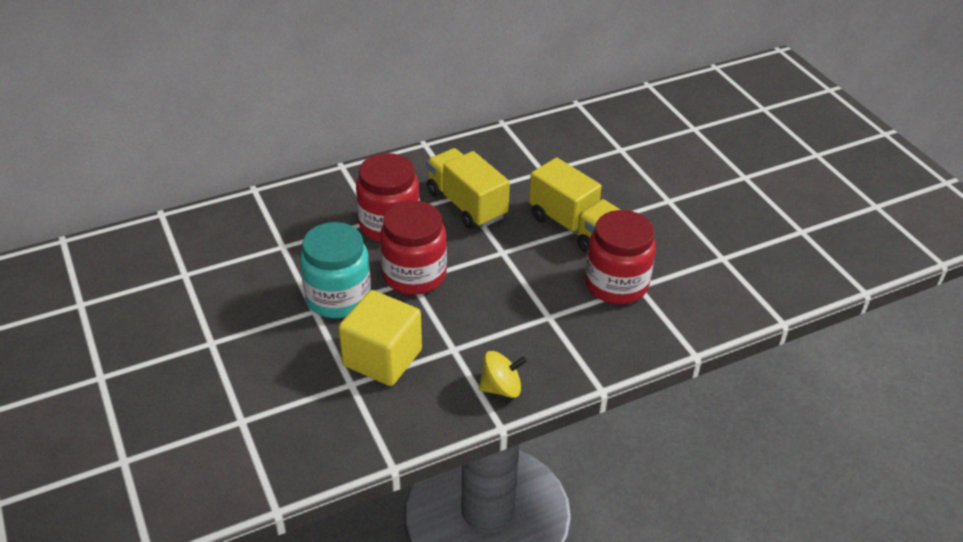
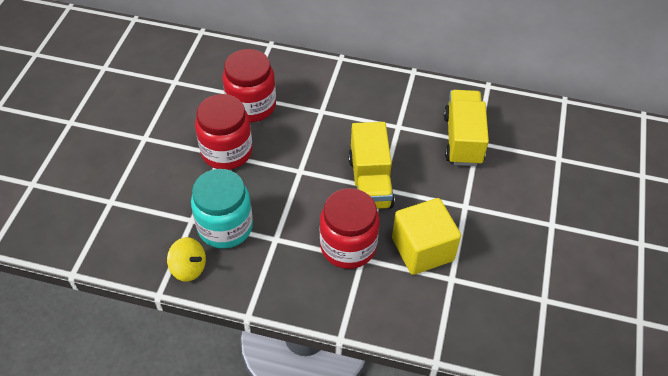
camera: 40 degrees right, 10 degrees up
(338, 298) = (166, 138): turquoise jar -> turquoise jar (225, 227)
(382, 358) = (145, 197): yellow cube -> yellow cube (422, 249)
(466, 205) = (316, 120): yellow truck -> yellow truck (462, 139)

